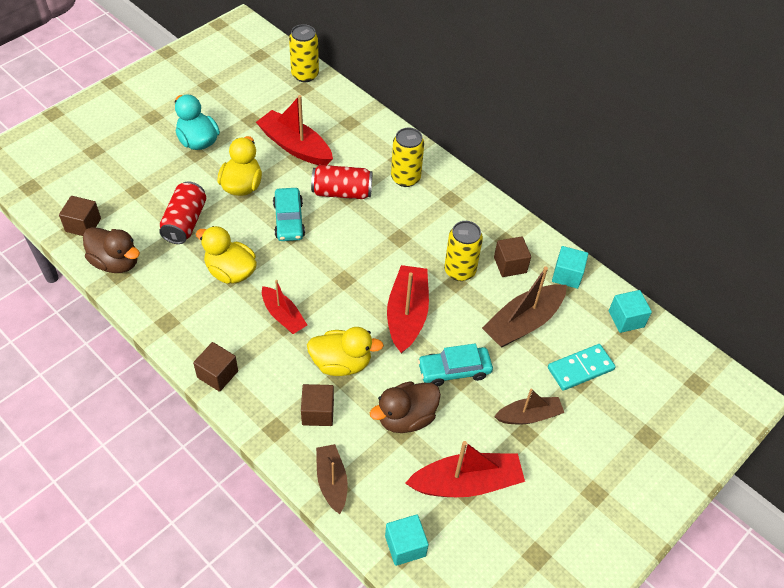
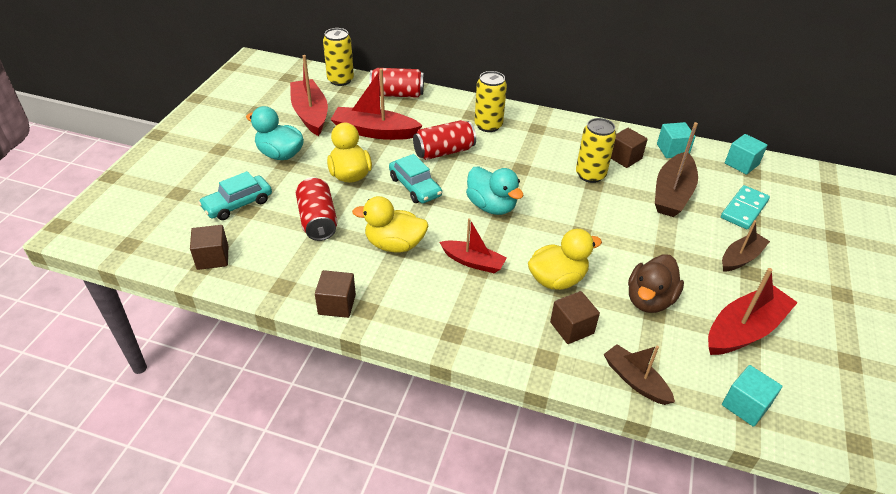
camera: 25 degrees left, 10 degrees down
(116, 262) = (272, 277): brown duck -> none
(217, 374) = (452, 334): brown cube -> brown cube (337, 304)
(341, 267) = (491, 206): none -> turquoise duck
(346, 110) = (397, 94): none -> red can
(407, 315) = (578, 221): red boat -> red boat (310, 114)
(454, 370) = (653, 248): turquoise car -> turquoise car (237, 204)

